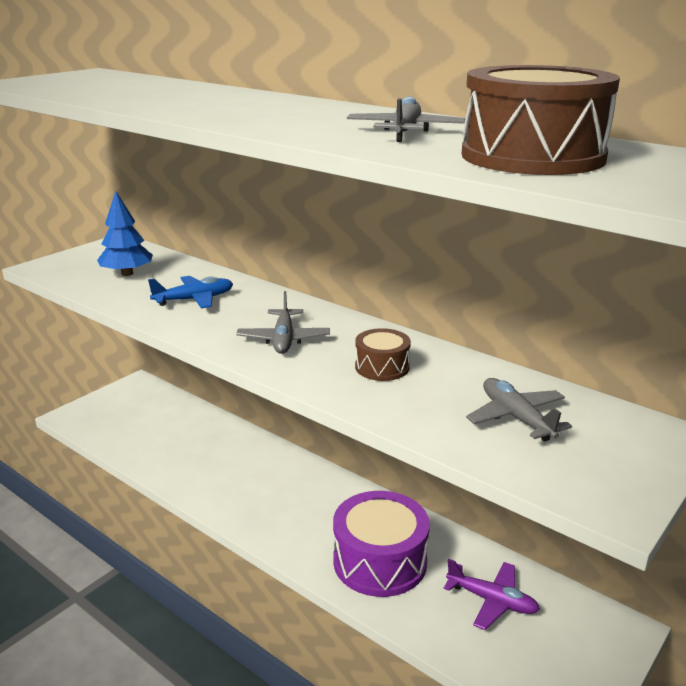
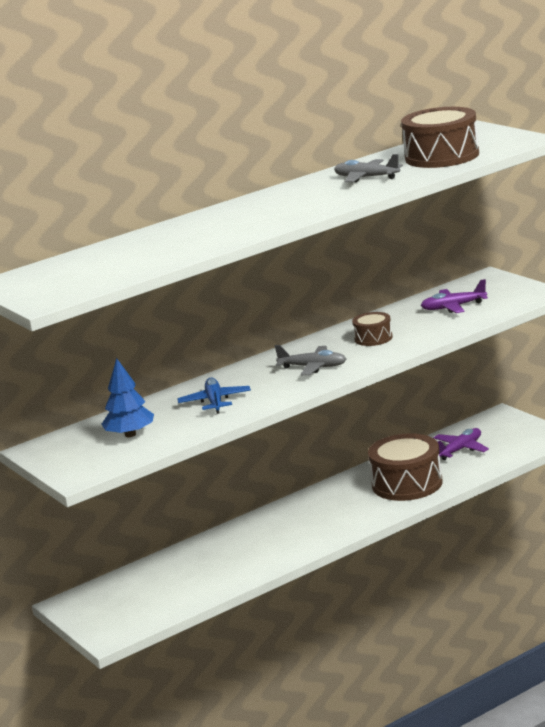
camera: 70 degrees left, 5 degrees down
(380, 561) = (407, 484): purple drum -> brown drum
(516, 418) = (453, 307): grey plane -> purple plane

